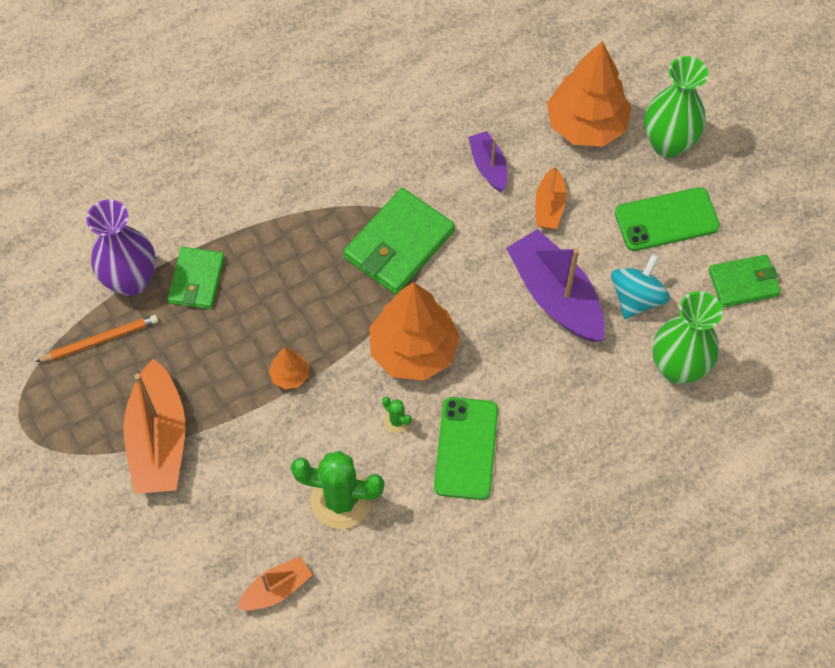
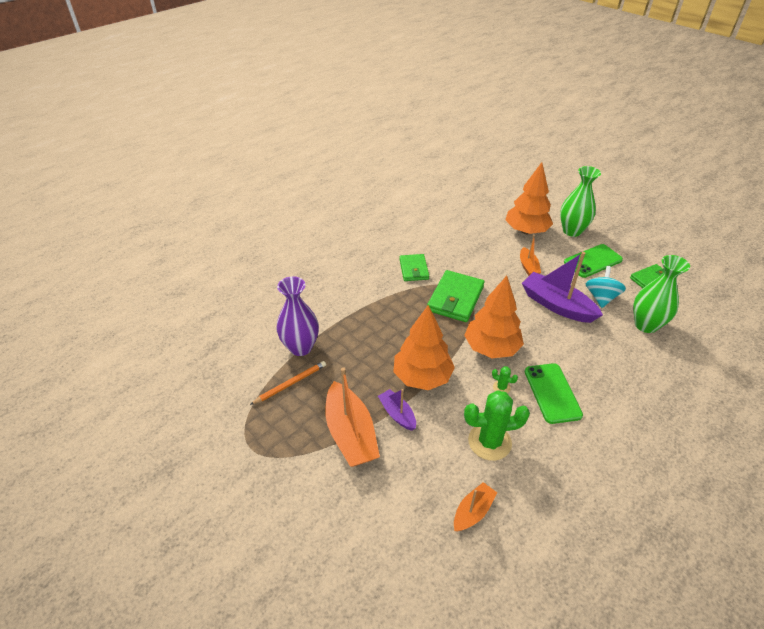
camera: 15 degrees left, 20 degrees down
(197, 280) = (342, 339): green wallet -> green wallet (414, 269)
(290, 375) = (422, 377): orange tree -> orange tree, size x2.24
(488, 166) = (485, 256): purple boat -> purple boat (397, 414)

